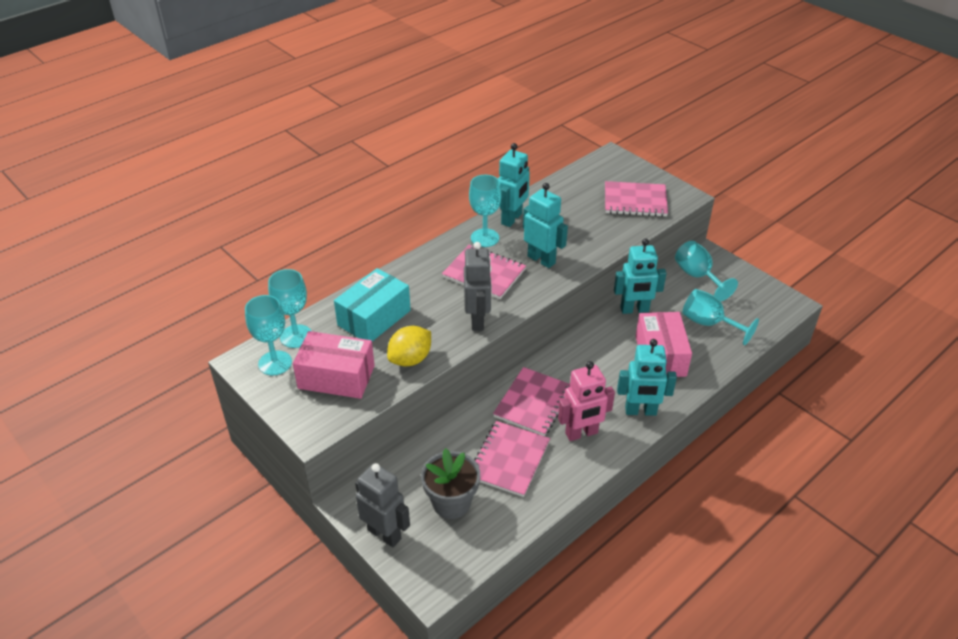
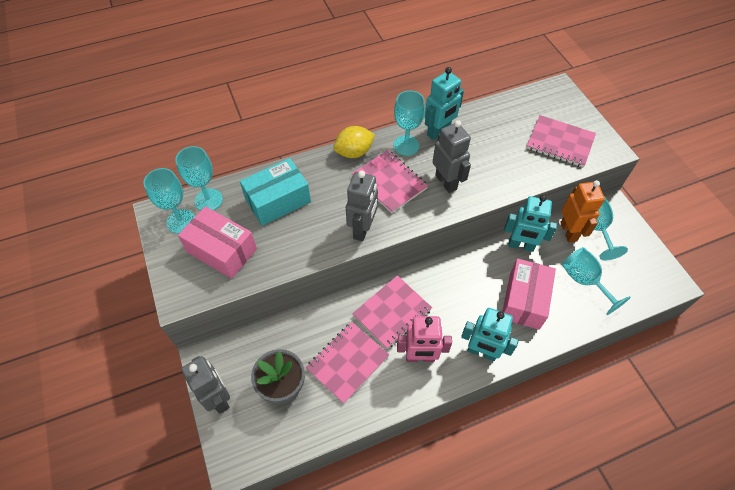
camera: 20 degrees right, 15 degrees up
(410, 359) = (289, 252): yellow lemon -> yellow lemon (354, 152)
(541, 259) = (446, 182): turquoise robot -> grey robot
(675, 286) = (569, 231): none -> orange robot

